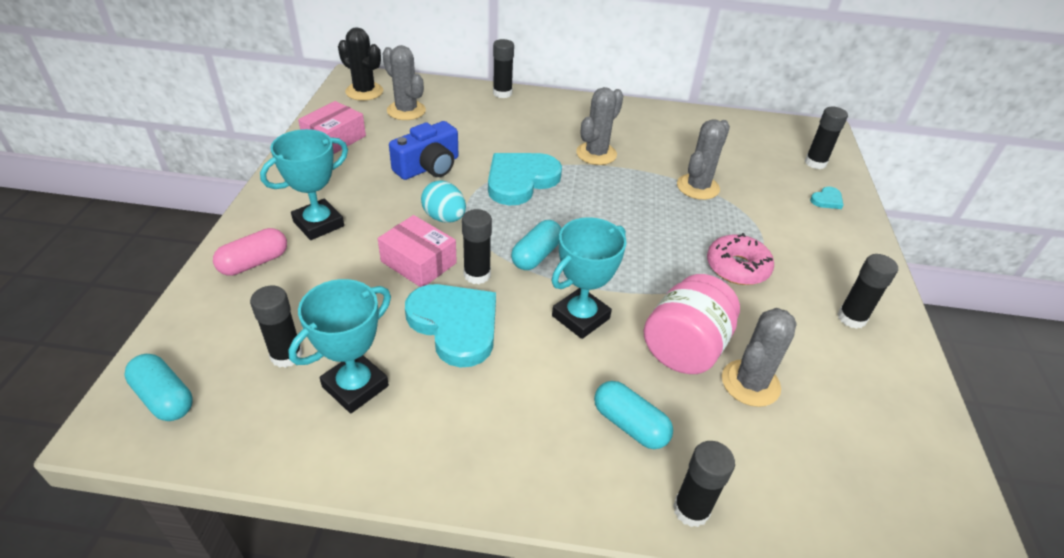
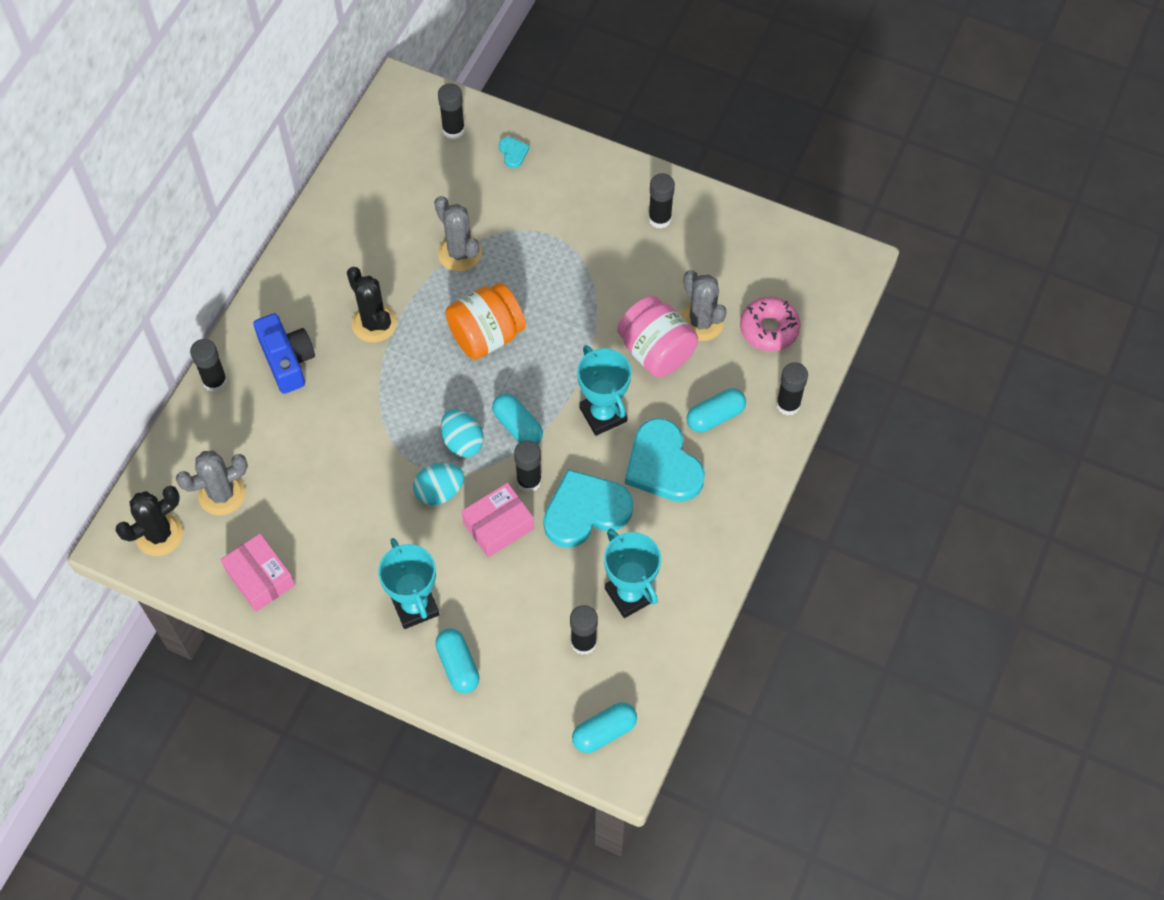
camera: 70 degrees left, 20 degrees up
(254, 263) = (458, 665): pink capsule -> turquoise capsule
(428, 167) = (347, 490): blue camera -> blue camera (287, 360)
(503, 222) = (462, 442): none -> turquoise egg
(520, 180) = (399, 409): turquoise heart -> turquoise heart (663, 465)
(596, 154) = (374, 323): grey cactus -> black cactus
(624, 217) = (486, 335): none -> orange jar
(737, 267) = (580, 272): pink donut -> pink donut (769, 329)

